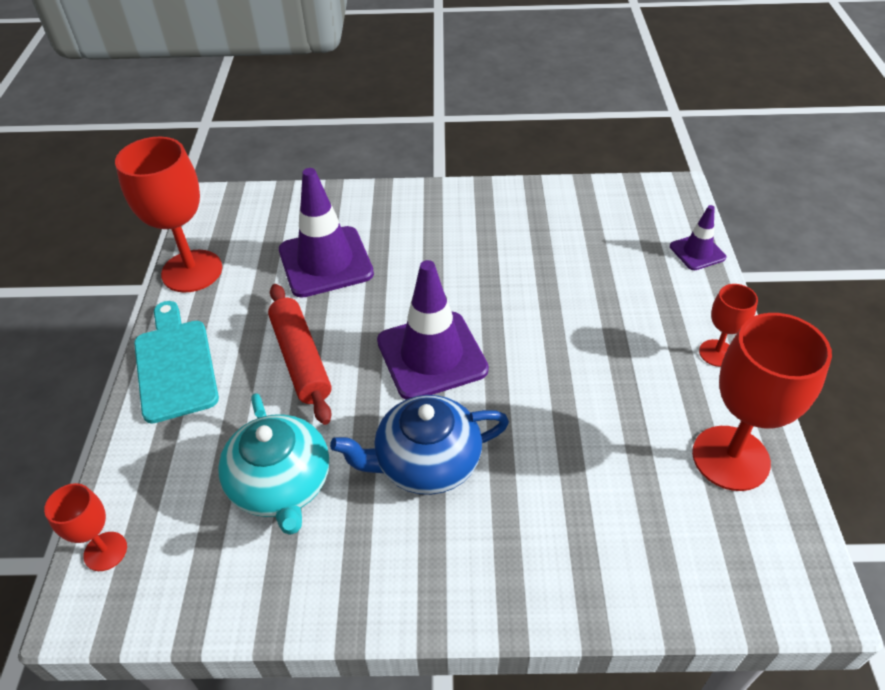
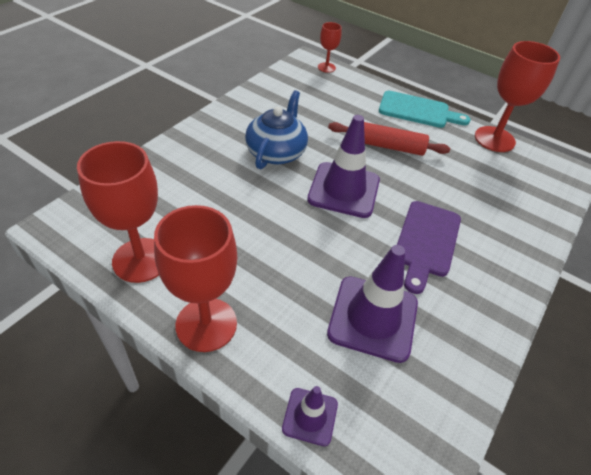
camera: 120 degrees right, 0 degrees up
(281, 485) = (312, 111): turquoise teapot -> none
(325, 262) = (467, 189): purple traffic cone -> purple traffic cone (373, 318)
(445, 262) = (426, 241): none -> purple cutting board
(717, 353) = (206, 324): red goblet -> red goblet, size x1.92

